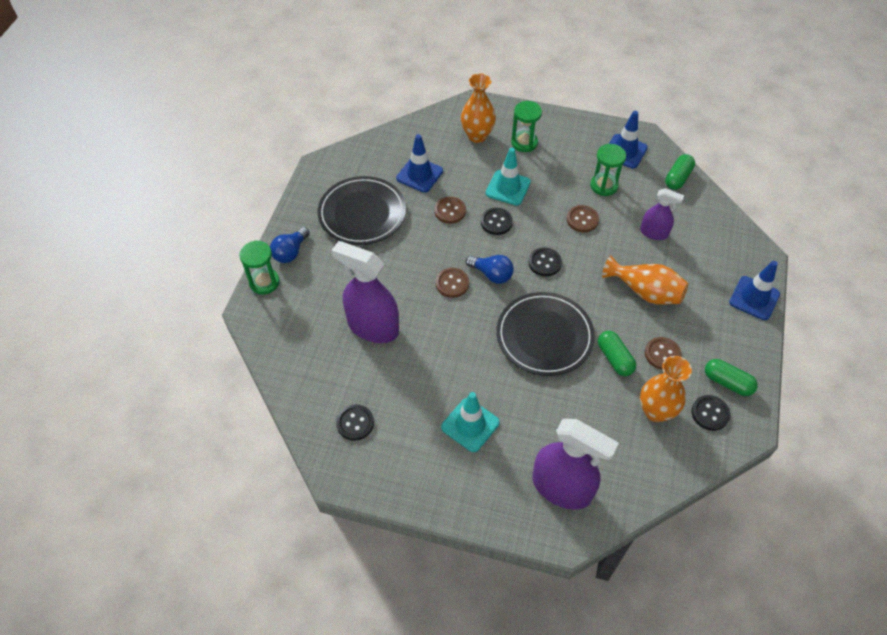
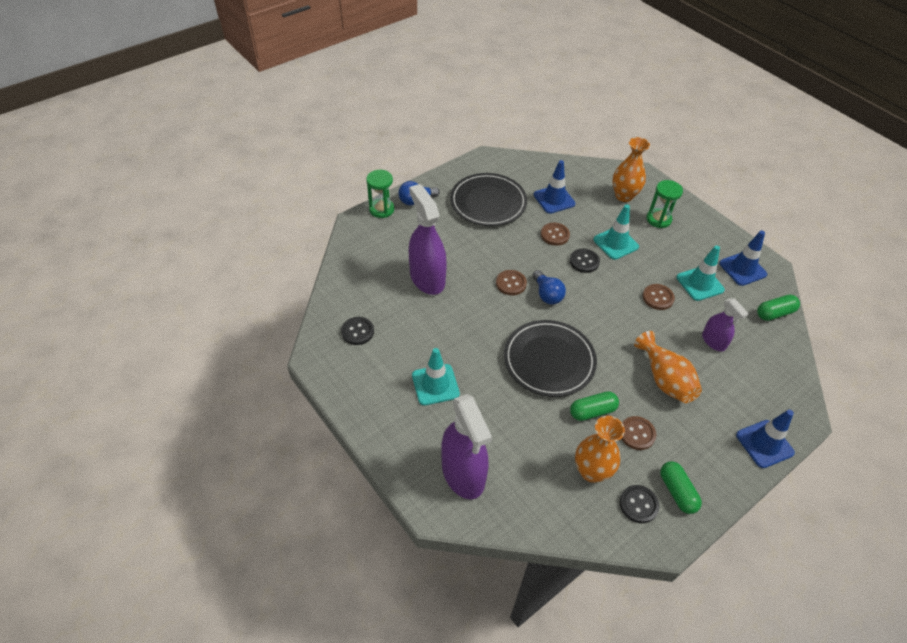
camera: 35 degrees right, 5 degrees down
(544, 263) = (597, 310): black button -> none
(604, 185) = (700, 284): green hourglass -> turquoise traffic cone
(614, 358) = (592, 411): green capsule -> green capsule turned 60 degrees clockwise

